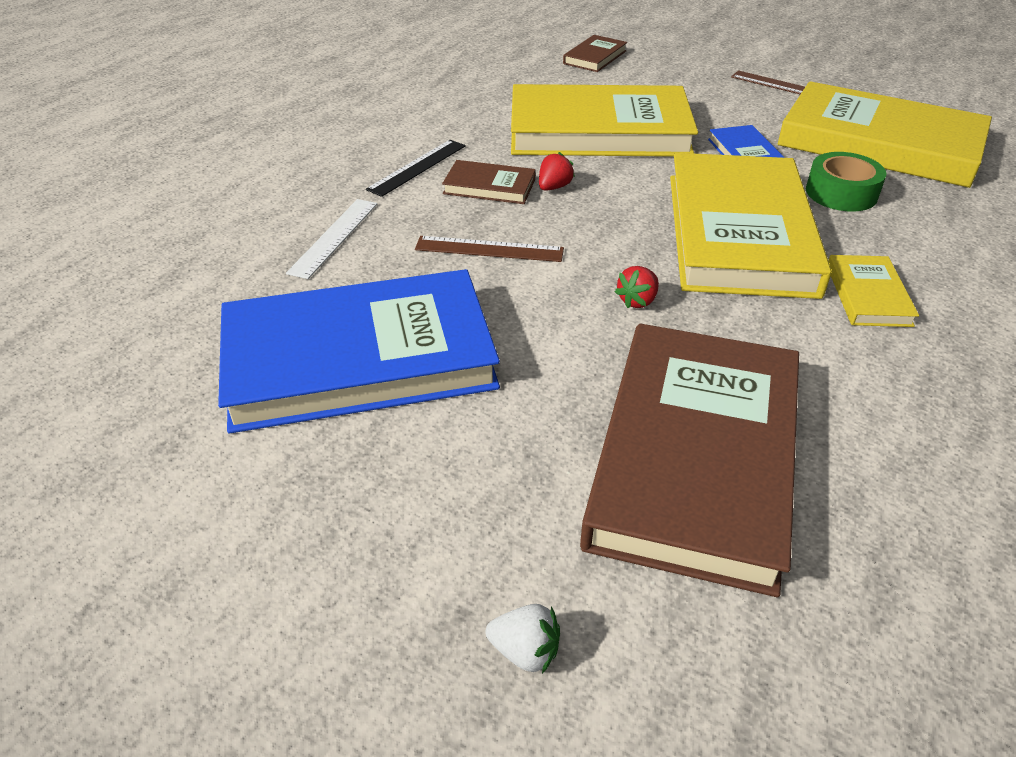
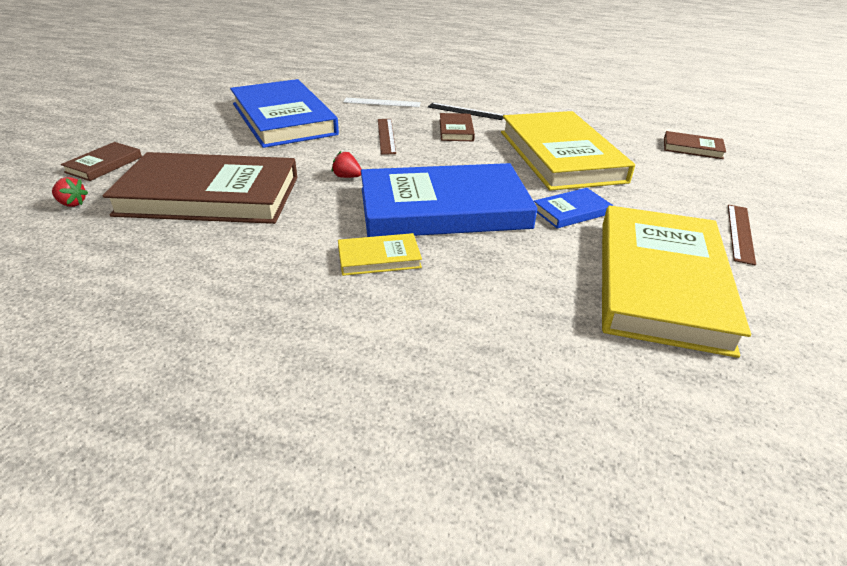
camera: 75 degrees right, 5 degrees down
(525, 651) = (104, 164): white strawberry -> brown book
(554, 187) = (467, 147): red strawberry -> red strawberry (72, 203)
(739, 233) = (443, 208): yellow book -> blue book
(841, 193) = (536, 254): green tape -> none

